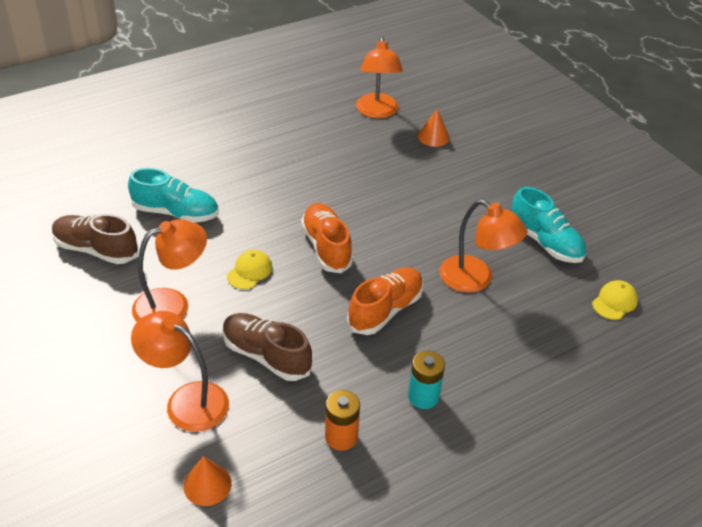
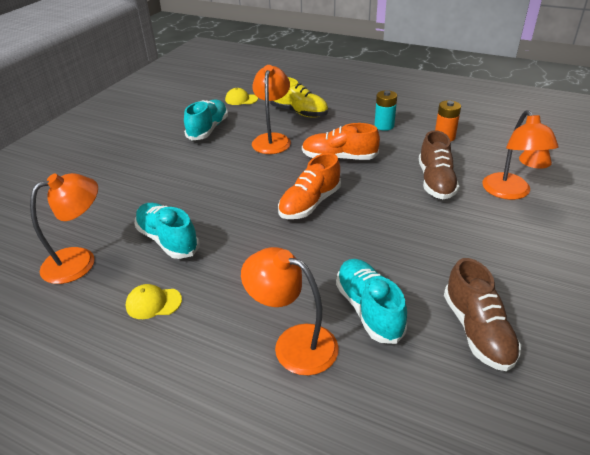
camera: 120 degrees left, 5 degrees down
(172, 305) = (459, 243): orange lamp -> orange lamp (294, 343)
(249, 271) = (379, 225): yellow cap -> yellow cap (153, 303)
(359, 154) = (168, 240): none -> turquoise shoe
(433, 137) = (106, 211): orange cone -> none
(530, 336) = (299, 112): none -> yellow shoe

